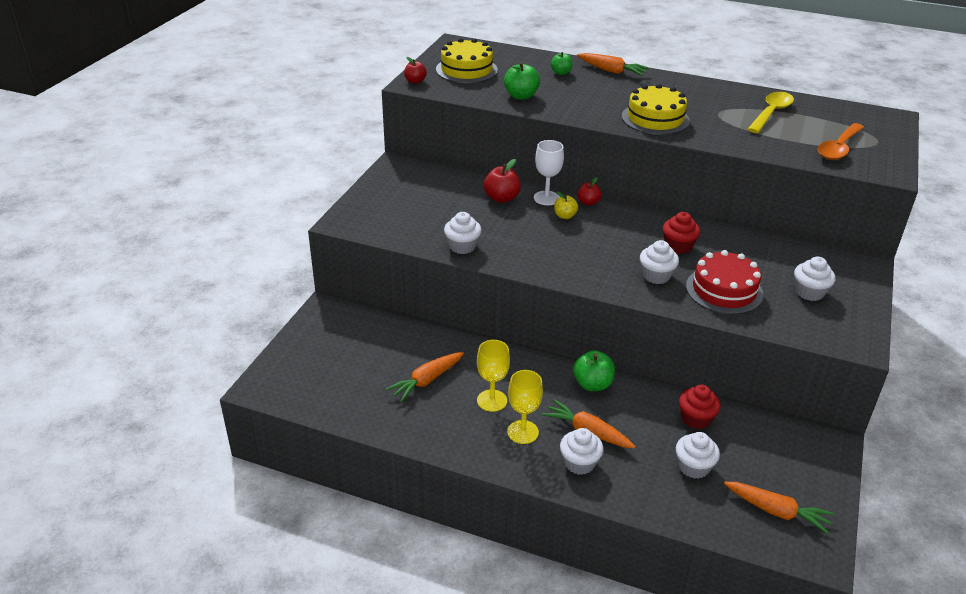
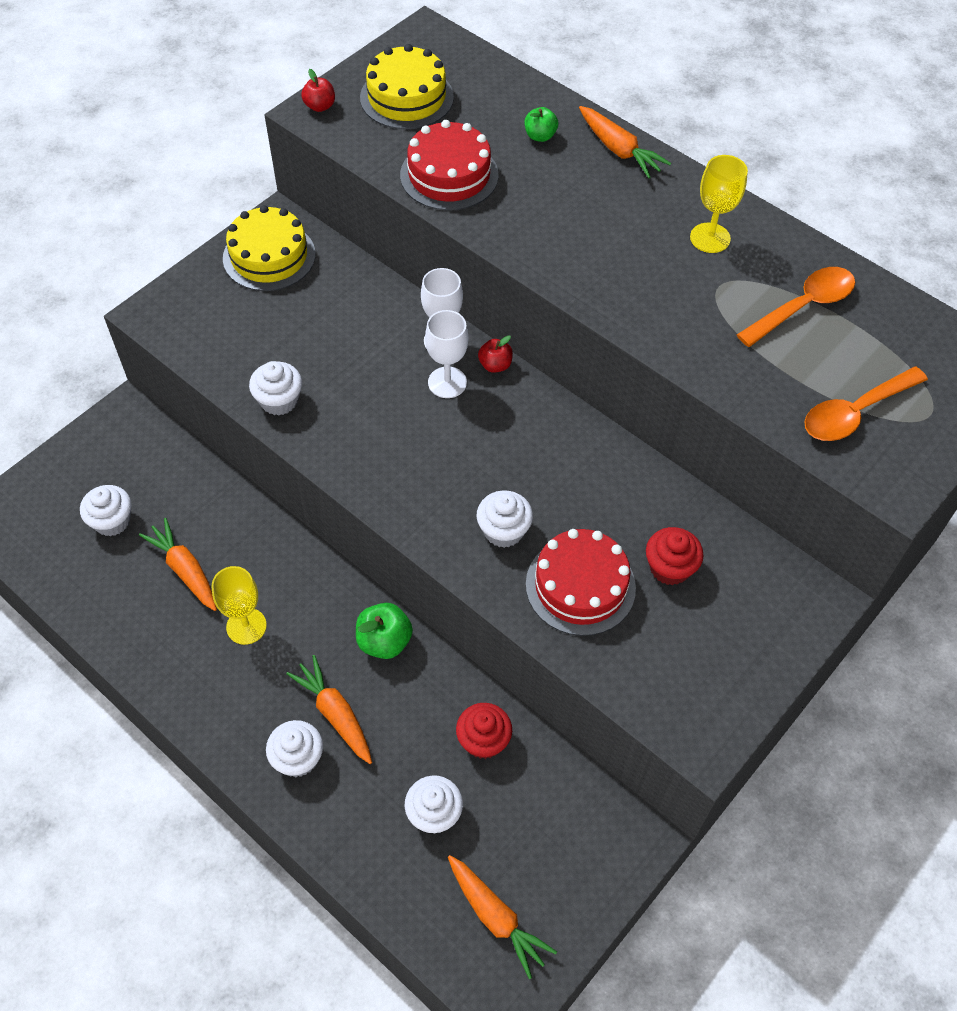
camera: 20 degrees right, 20 degrees up
(426, 381) = (184, 569): orange carrot -> orange carrot turned 75 degrees clockwise
(501, 198) = (381, 324): red apple -> none
(521, 96) = (449, 175): green apple -> red cake
(523, 432) = (256, 687): yellow goblet -> yellow goblet (710, 238)
(565, 216) = (447, 382): yellow apple -> white goblet
(655, 118) = (615, 273): yellow cake -> yellow cake (269, 256)
(678, 246) = (569, 485): red cupcake -> red cupcake (669, 568)
(771, 113) = (803, 306): yellow spoon -> orange spoon
(809, 292) = (699, 627): white cupcake -> white cupcake (112, 521)

